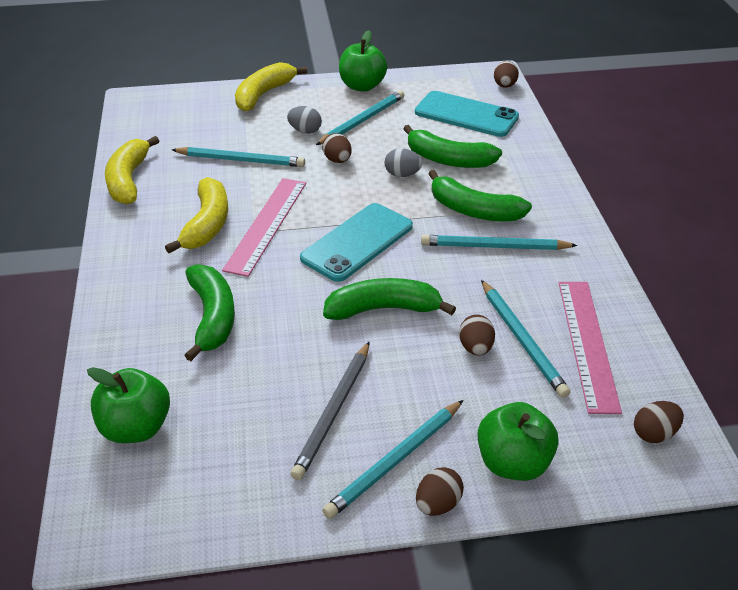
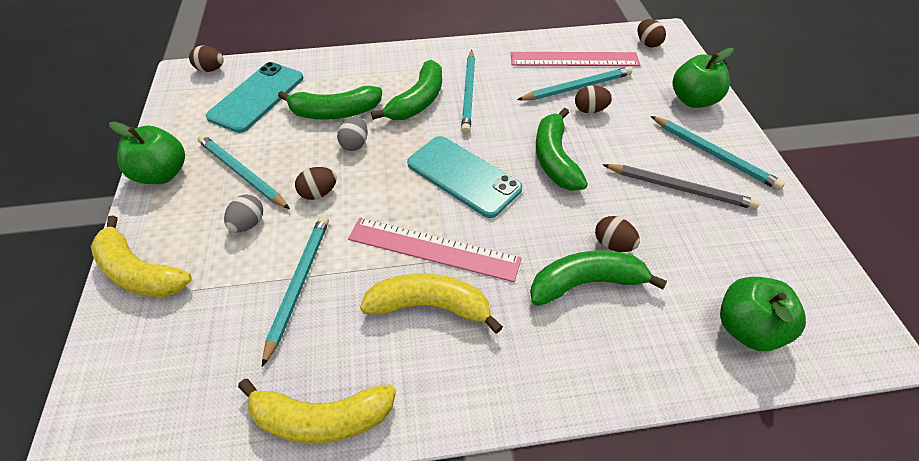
camera: 90 degrees left, 10 degrees up
(438, 504) = (741, 135): brown egg -> brown egg (613, 244)
(448, 159) = (335, 112): green banana -> green banana turned 60 degrees clockwise

